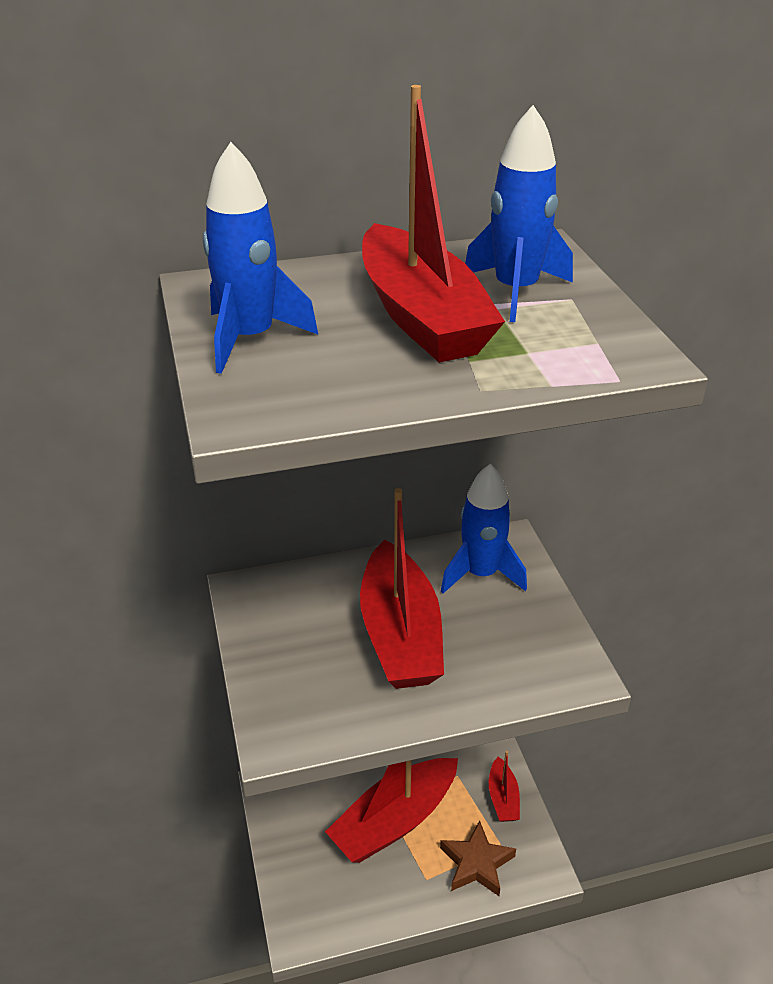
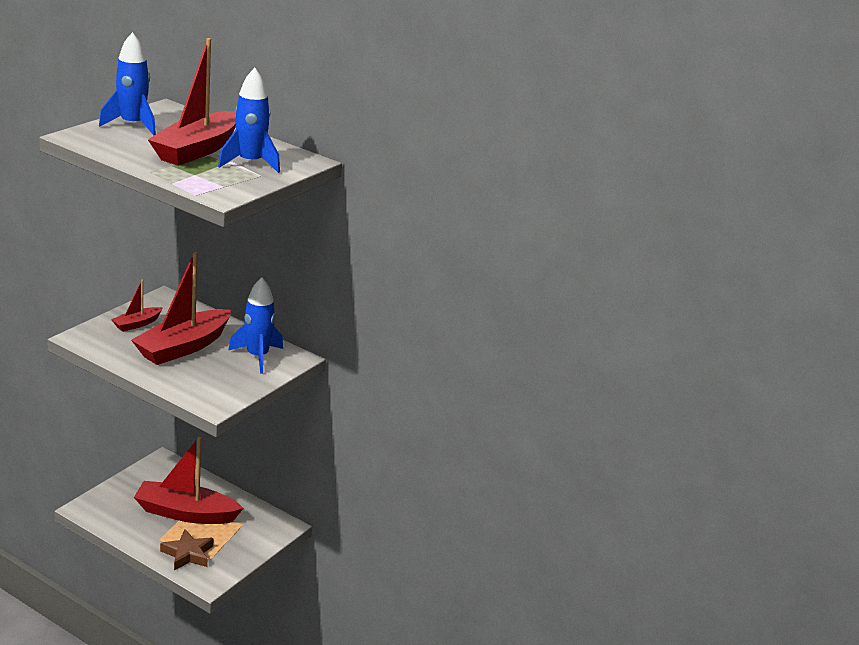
camera: 45 degrees right, 10 degrees down
(503, 798) = (244, 547): red boat -> red boat (137, 324)

